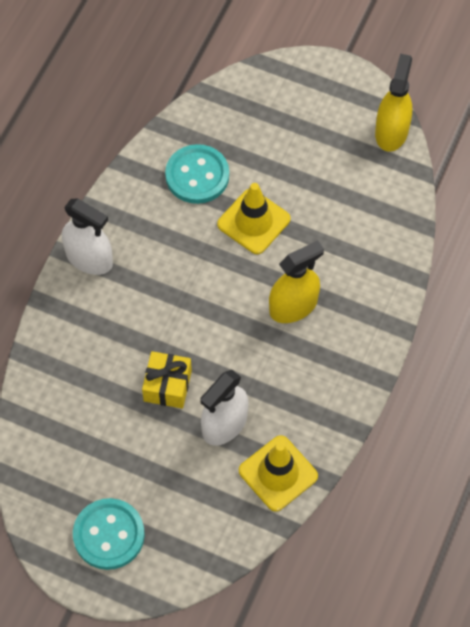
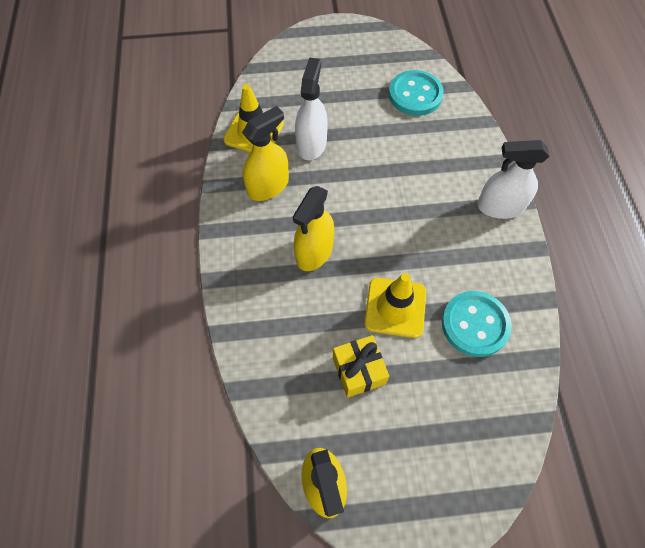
camera: 150 degrees right, 0 degrees up
(109, 535) = (341, 52): turquoise button -> turquoise button (415, 95)
(167, 386) = (370, 148): yellow gift -> yellow gift (359, 370)
(299, 398) = (268, 186): none -> yellow spray bottle

